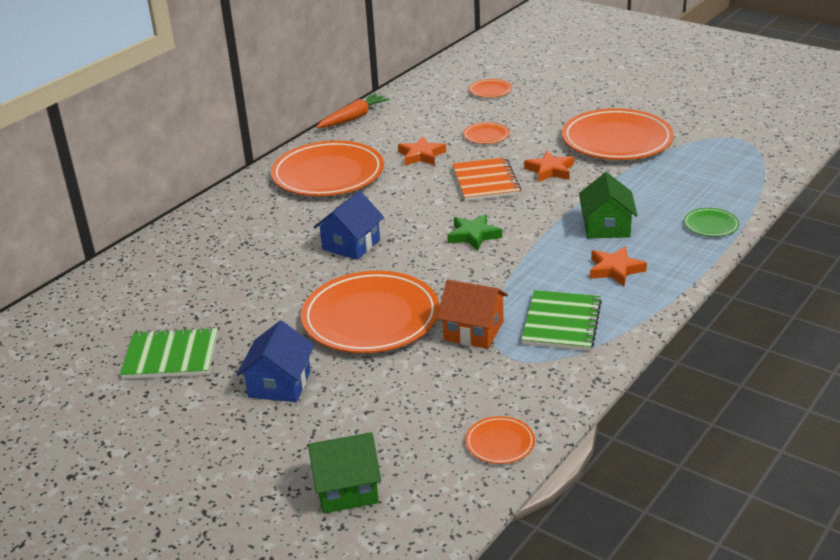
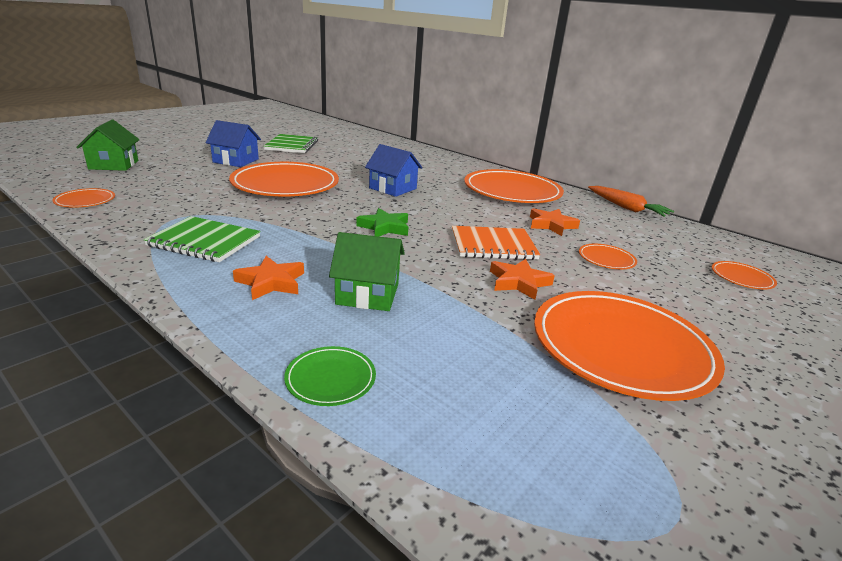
camera: 90 degrees right, 5 degrees down
(473, 330) = (233, 210): orange house -> none

